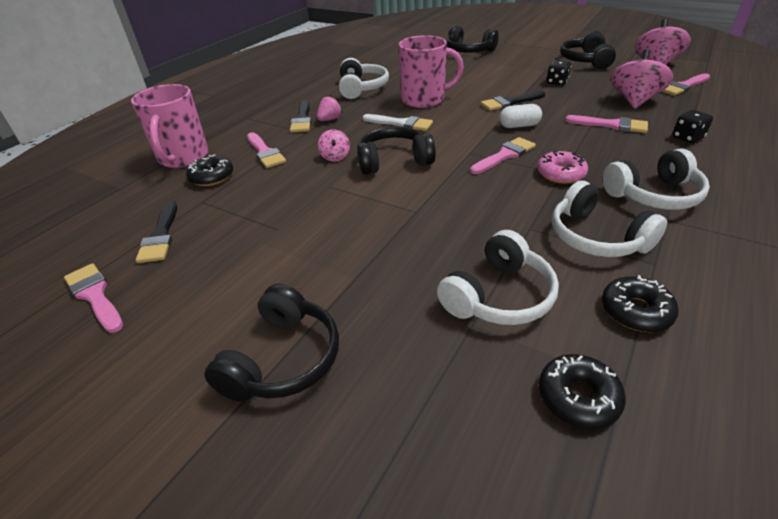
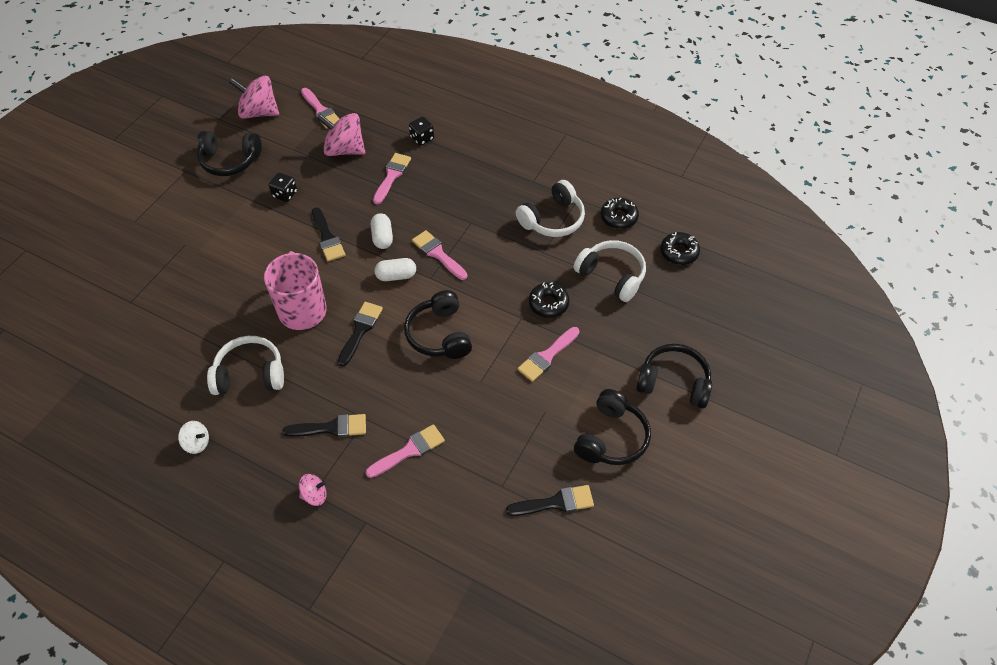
camera: 95 degrees left, 15 degrees up
(95, 295) = (631, 523): pink brush -> pink brush (547, 356)
(183, 158) = (411, 535): pink mug -> none
(212, 177) = (457, 490): black donut -> black donut (548, 304)
(307, 79) = (197, 443): none -> white spinning top
(330, 119) = (337, 399): pink strawberry -> none
(335, 156) = (426, 383): pink spinning top -> pink spinning top (314, 495)
(401, 123) = (360, 330): white brush -> black brush
(469, 51) = (153, 260): black headphones -> black headphones (611, 438)
(469, 135) = (396, 276): none -> white capsule
(560, 174) = (471, 223): pink donut -> none
(653, 195) = (503, 179): white headphones -> none

